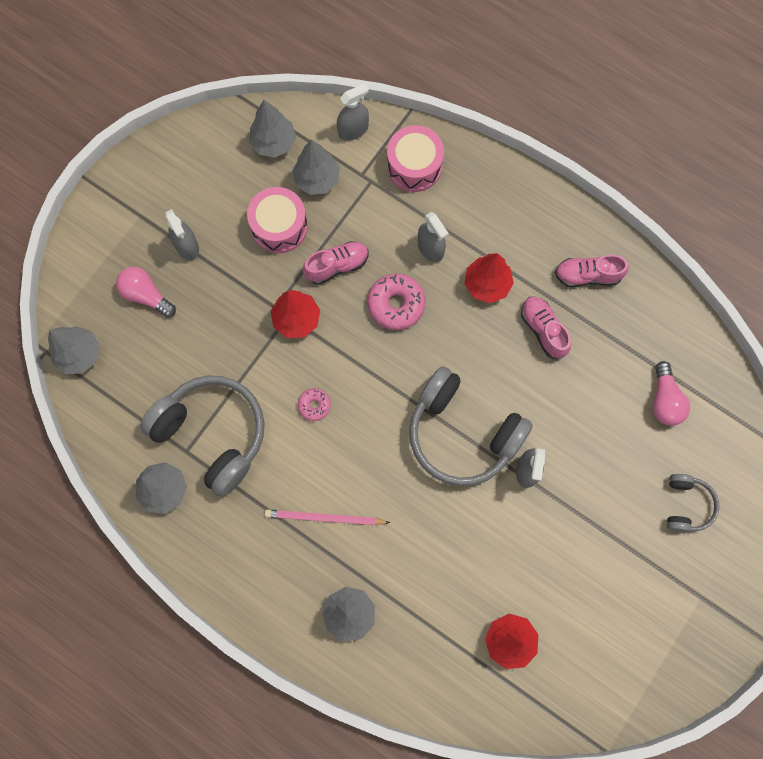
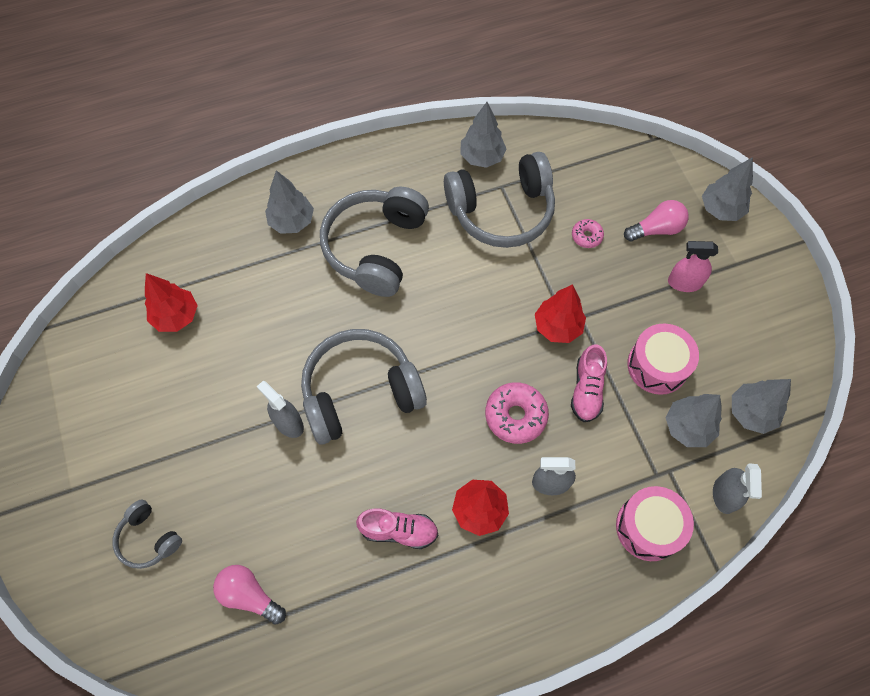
camera: 125 degrees right, 10 degrees down
(79, 354) = (634, 159): grey tree -> grey tree (720, 209)
(187, 246) = (684, 283): grey spray bottle -> pink spray bottle
(314, 405) = (471, 295): pink donut -> pink donut (586, 236)
(324, 518) = (375, 247): pink pencil -> grey headphones
(587, 275) = (421, 616): pink shoe -> none

